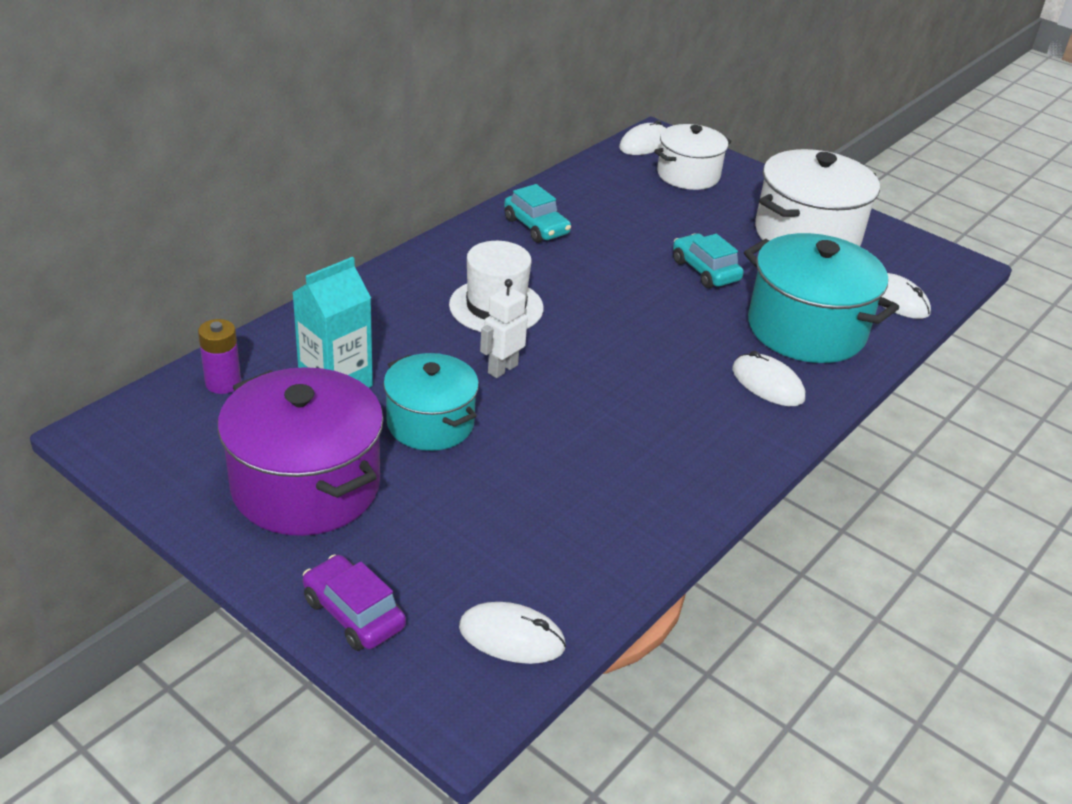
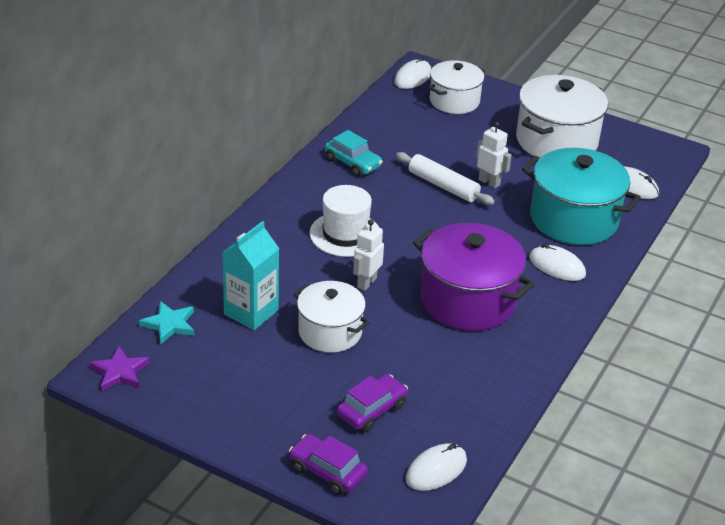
camera: 10 degrees left, 0 degrees up
(130, 433) = (120, 372): none -> purple star
(223, 383) = (169, 324): purple battery -> turquoise star
(306, 486) = (260, 391): purple pot -> purple pot (468, 300)
(430, 423) = (330, 332): turquoise pot -> white pot
(449, 536) = (372, 410): none -> purple car
(511, 637) = (436, 470): white mouse -> white mouse turned 45 degrees counterclockwise
(643, 267) = (443, 186): none -> white rolling pin
(705, 271) = (489, 182): turquoise car -> white robot

